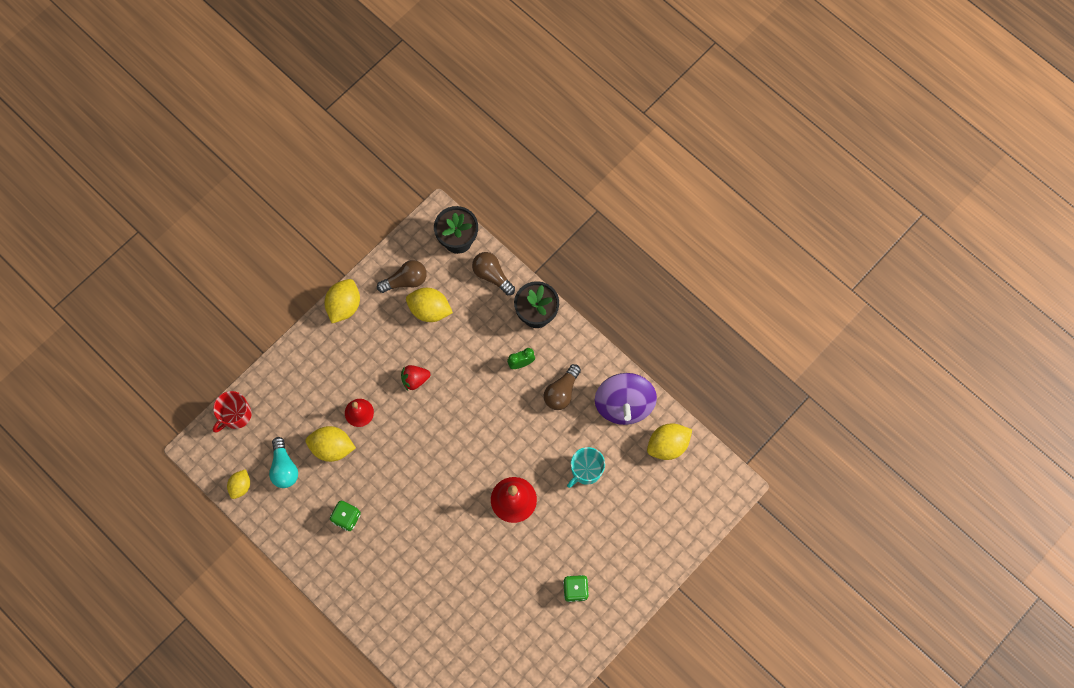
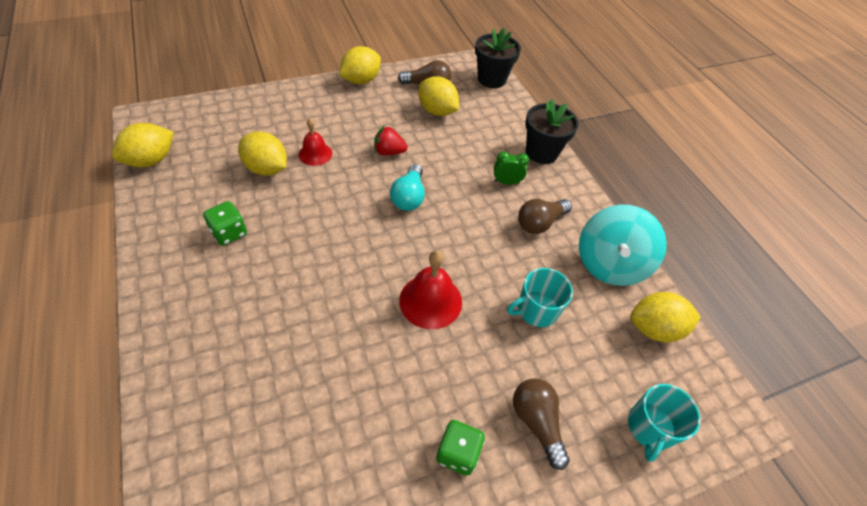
camera: 20 degrees right, 20 degrees down
(236, 415) = (200, 110): red mug -> none
(241, 486) = (151, 160): yellow lemon -> yellow lemon, size x1.60
(284, 467) = (206, 164): turquoise light bulb -> turquoise light bulb (409, 197)
(492, 275) = (511, 111): brown light bulb -> brown light bulb (536, 422)
(624, 404) = (610, 264): purple spinning top -> turquoise spinning top
(681, 518) = (650, 428): none -> turquoise mug

